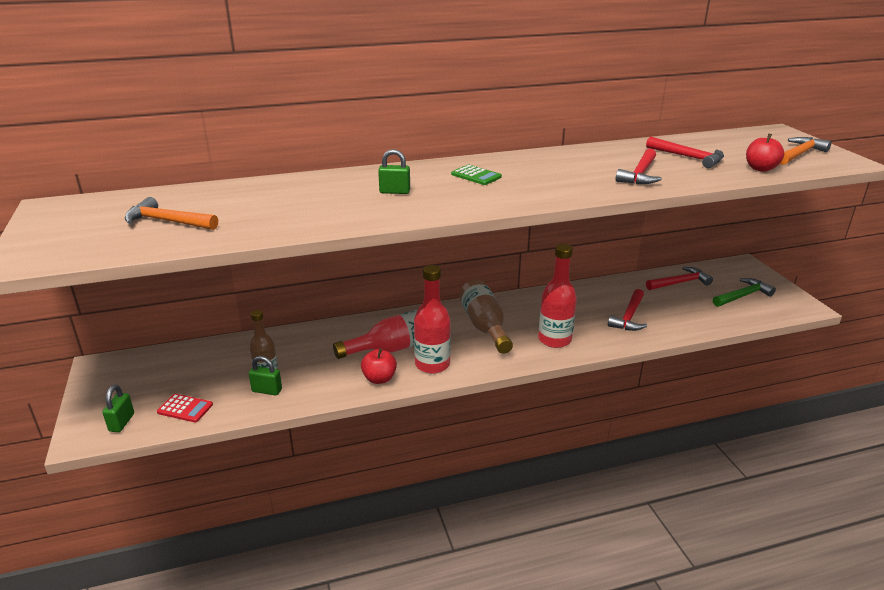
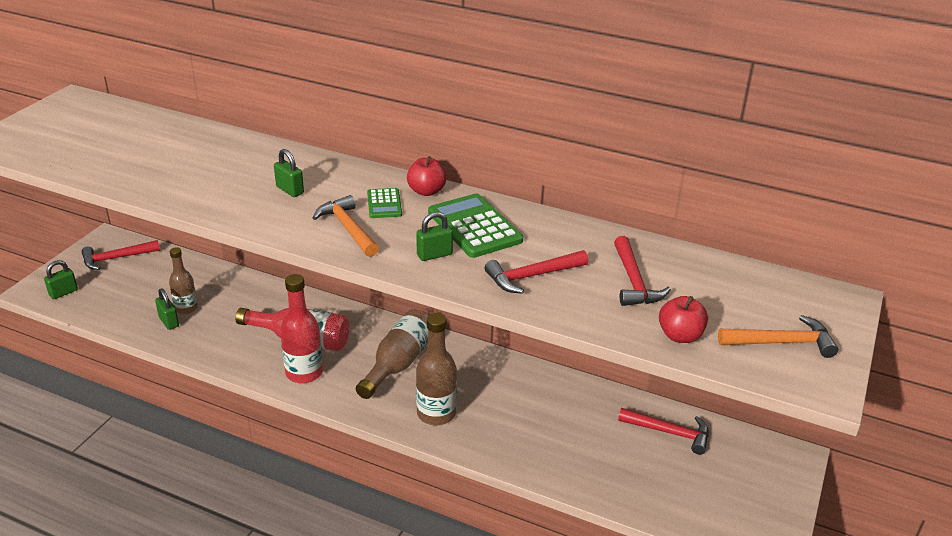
camera: 40 degrees right, 5 degrees up
(167, 221) = (106, 146): orange hammer -> orange hammer (348, 228)
(185, 408) = (107, 305): red calculator -> none
(379, 379) = (250, 360): red apple -> red apple (426, 191)
(554, 340) = (436, 413): red bottle -> brown bottle
(555, 166) = (474, 226): none -> green calculator
(567, 186) = (434, 255): none -> green padlock
(629, 317) = (545, 435): red hammer -> red hammer (116, 258)
(743, 296) = (717, 490): green hammer -> none

